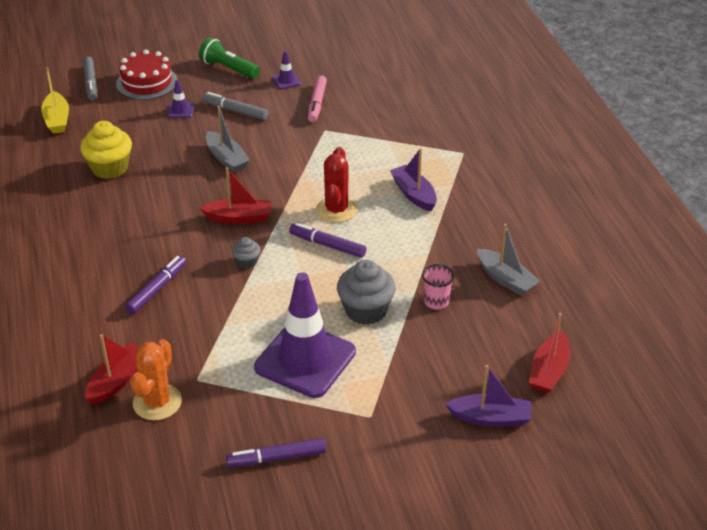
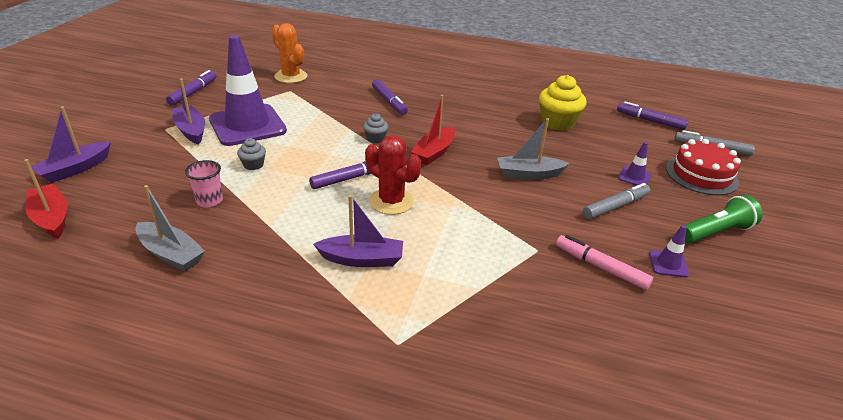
camera: 120 degrees right, 5 degrees down
(57, 119) = (650, 120): yellow boat -> purple marker
(117, 381) = (324, 72): red boat -> none
(355, 393) = (191, 131): none -> purple boat
(365, 310) = (253, 165): grey cupcake -> grey cupcake, size x0.51
(505, 279) = (171, 254): grey boat -> grey boat turned 135 degrees counterclockwise

